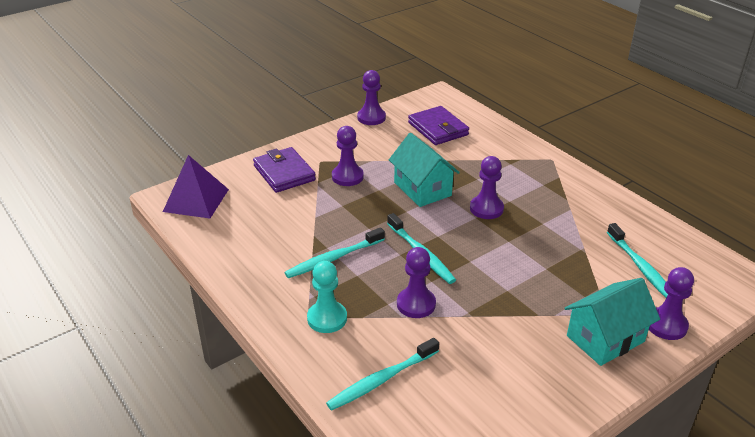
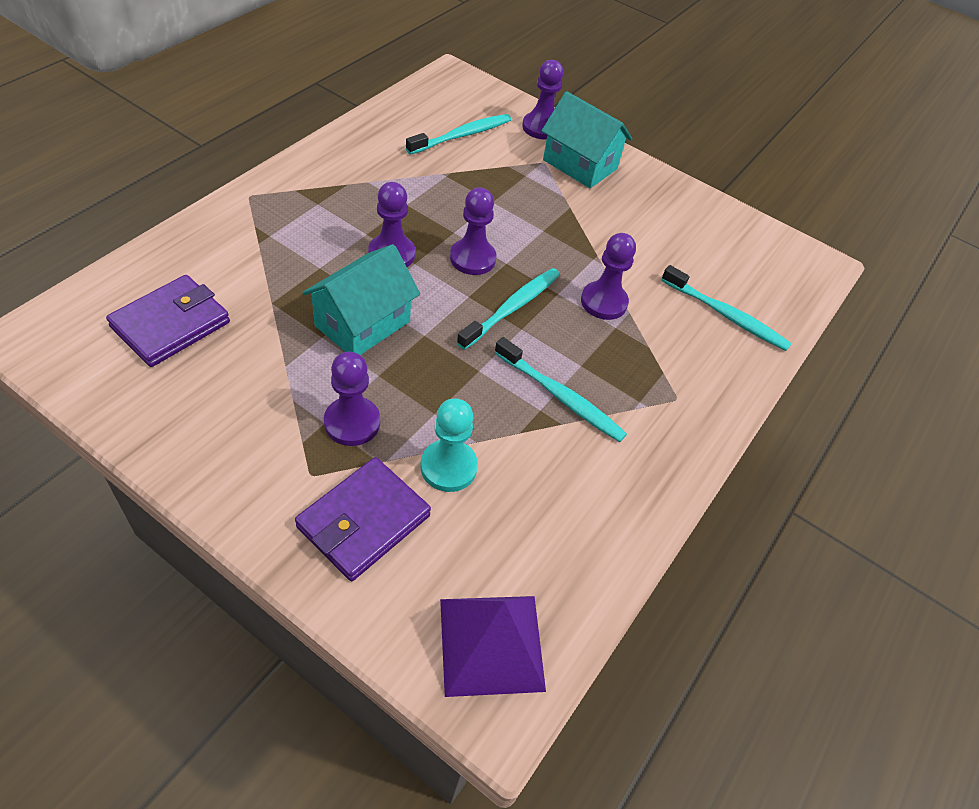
camera: 115 degrees left, 15 degrees up
(327, 318) = (669, 379): turquoise pawn -> turquoise pawn (448, 467)
(371, 118) = (134, 427): purple pawn -> purple pawn (472, 258)

